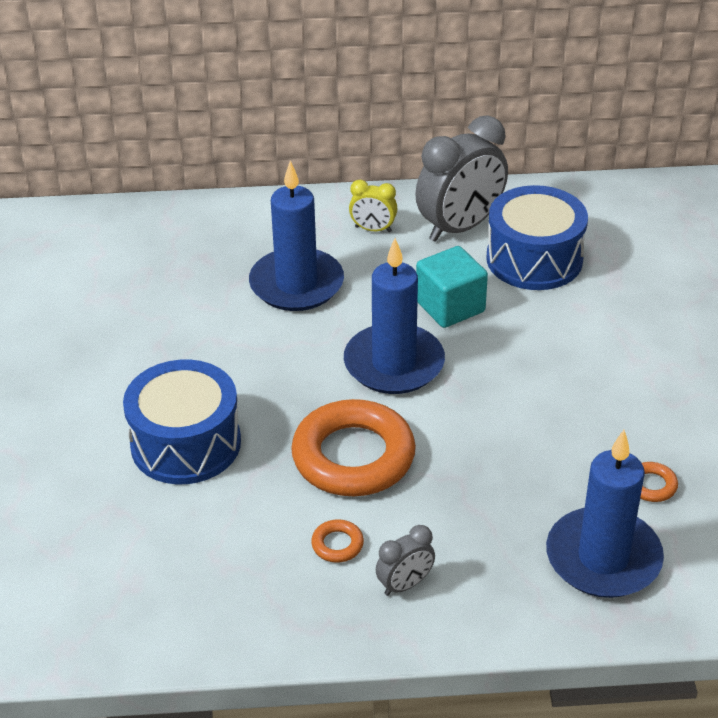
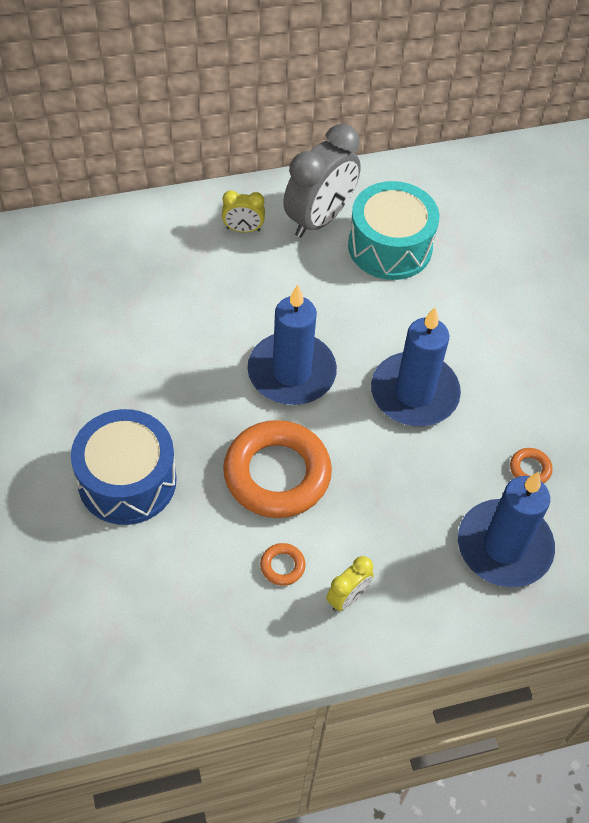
camera: 15 degrees left, 15 degrees up
(296, 284) = (188, 297): blue candle -> blue candle (414, 393)
(405, 585) = (347, 598): grey clock -> yellow clock
(450, 307) = (328, 306): turquoise cube -> none
(534, 259) = (390, 247): blue drum -> turquoise drum

